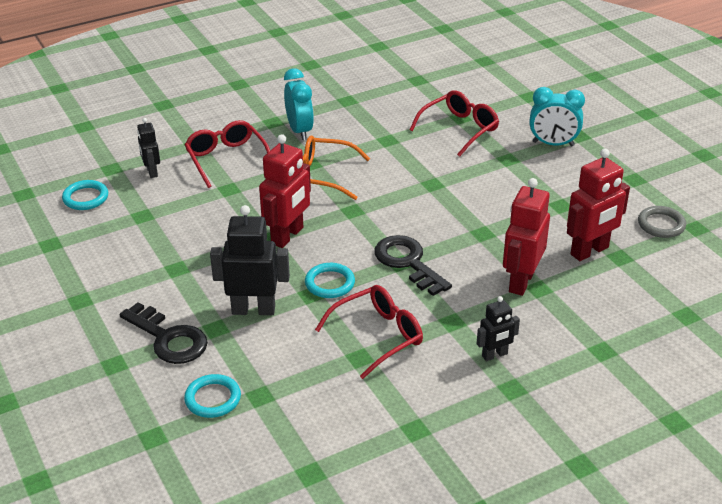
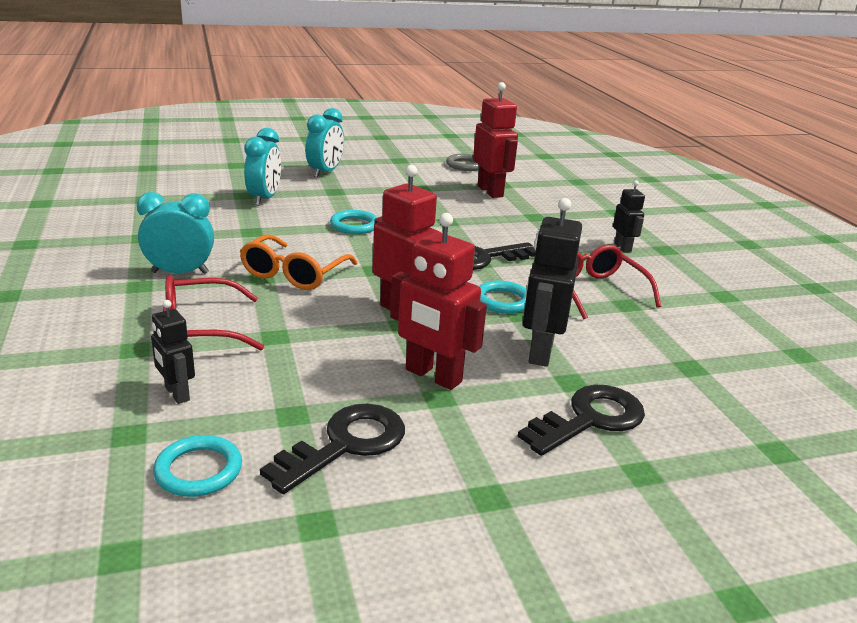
camera: 80 degrees left, 10 degrees down
(118, 240) = (346, 444): none -> black key
(152, 172) = (176, 394): black robot -> black robot turned 60 degrees clockwise
(213, 399) = (701, 398): turquoise ring -> turquoise ring (354, 225)
(459, 129) = (264, 199): red glasses -> turquoise clock
(521, 281) = (524, 220): red robot -> red robot (433, 376)

